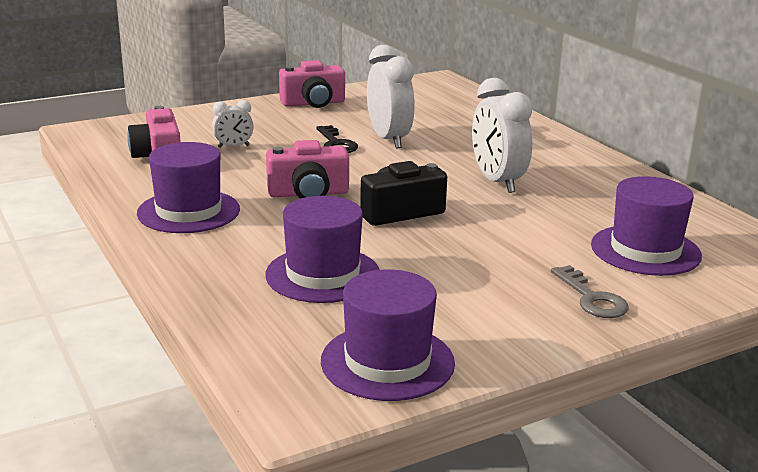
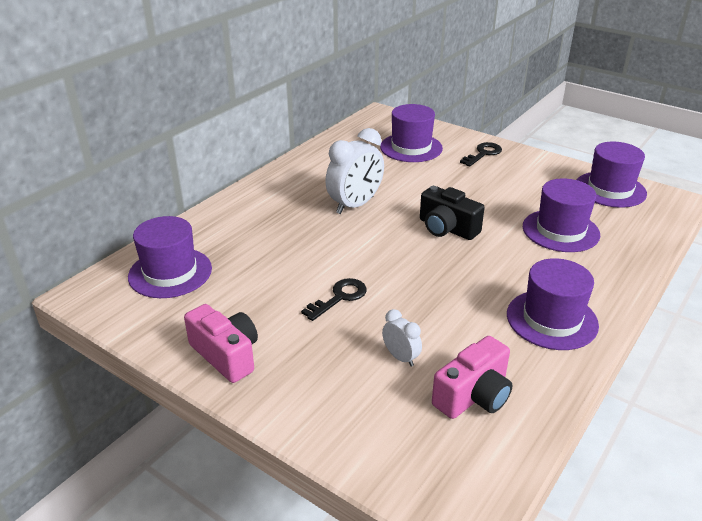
camera: 115 degrees left, 10 degrees up
(308, 193) = (458, 275): pink camera -> none
(389, 139) = (305, 272): white clock -> none
(441, 101) = (170, 272): none -> purple hat
(591, 298) = (483, 154): grey key -> black key

